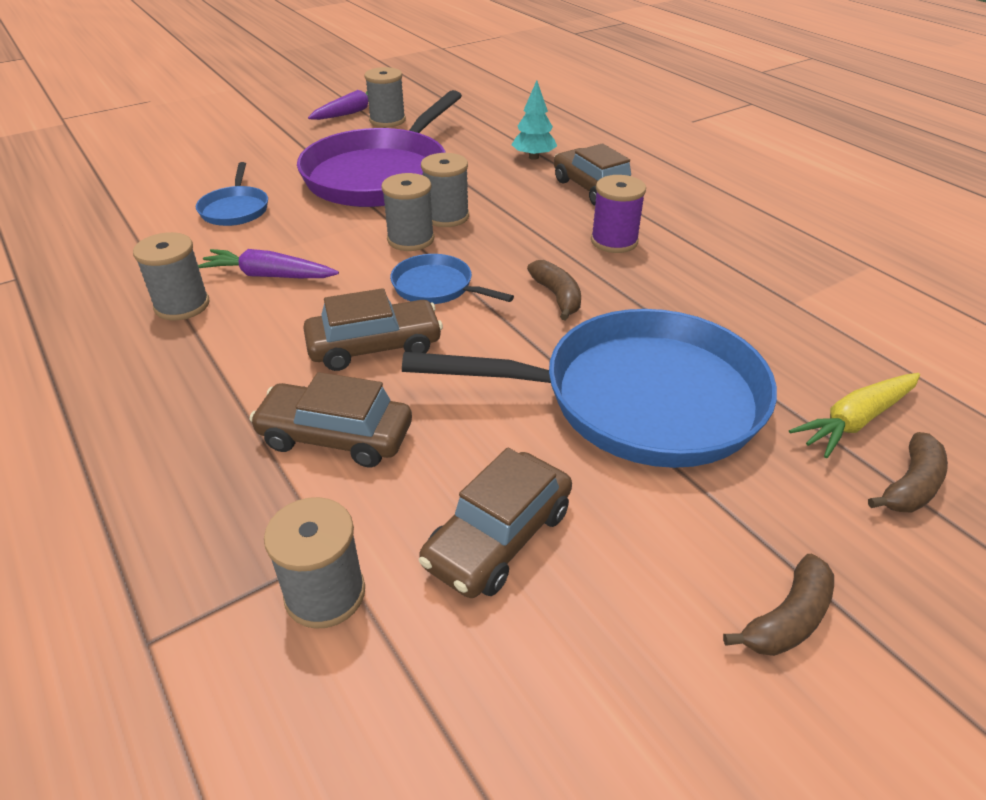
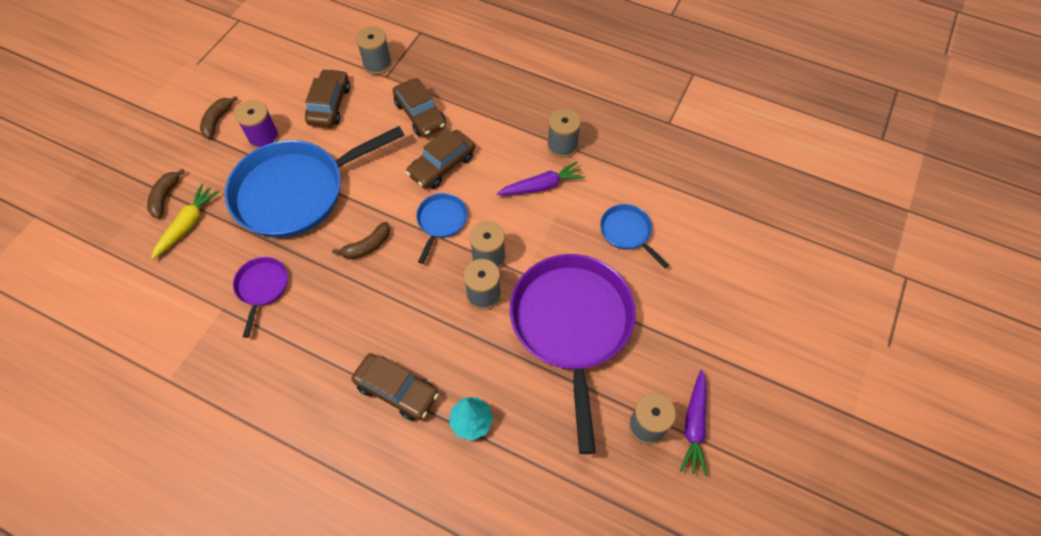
camera: 150 degrees right, 20 degrees up
(335, 436) = (420, 114): brown car -> brown car turned 75 degrees clockwise
(436, 287) = (441, 221): blue pan -> blue pan turned 75 degrees counterclockwise
(557, 296) = (367, 246): brown banana -> brown banana turned 75 degrees counterclockwise
(614, 241) = (354, 322): purple spool -> purple spool (264, 137)
(729, 304) = (262, 287): none -> purple pan

